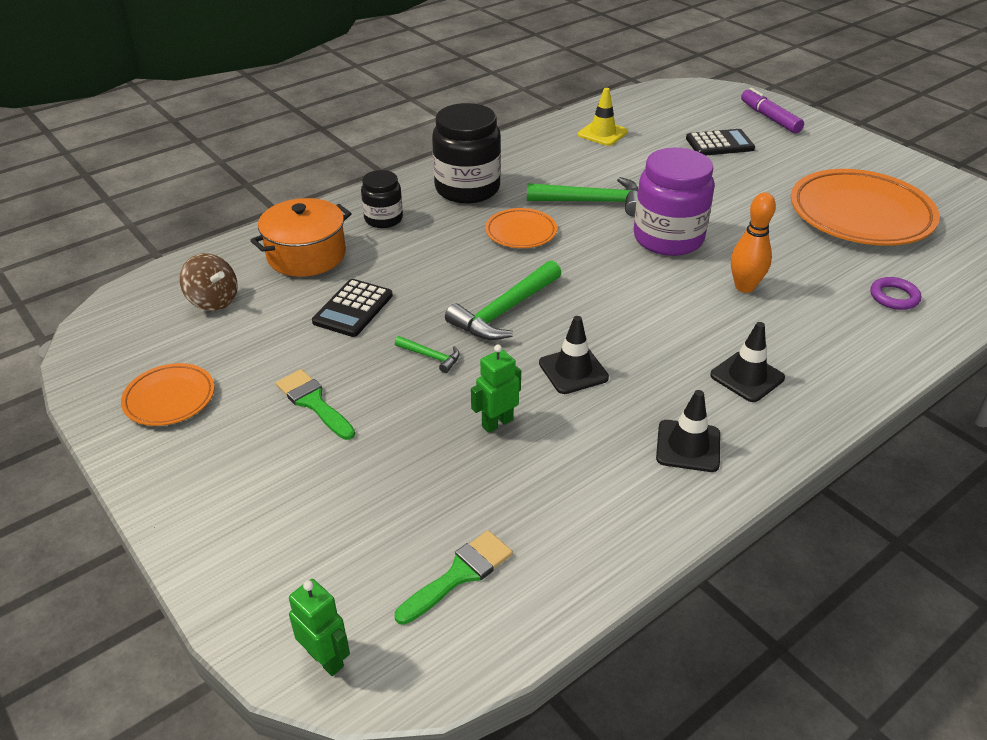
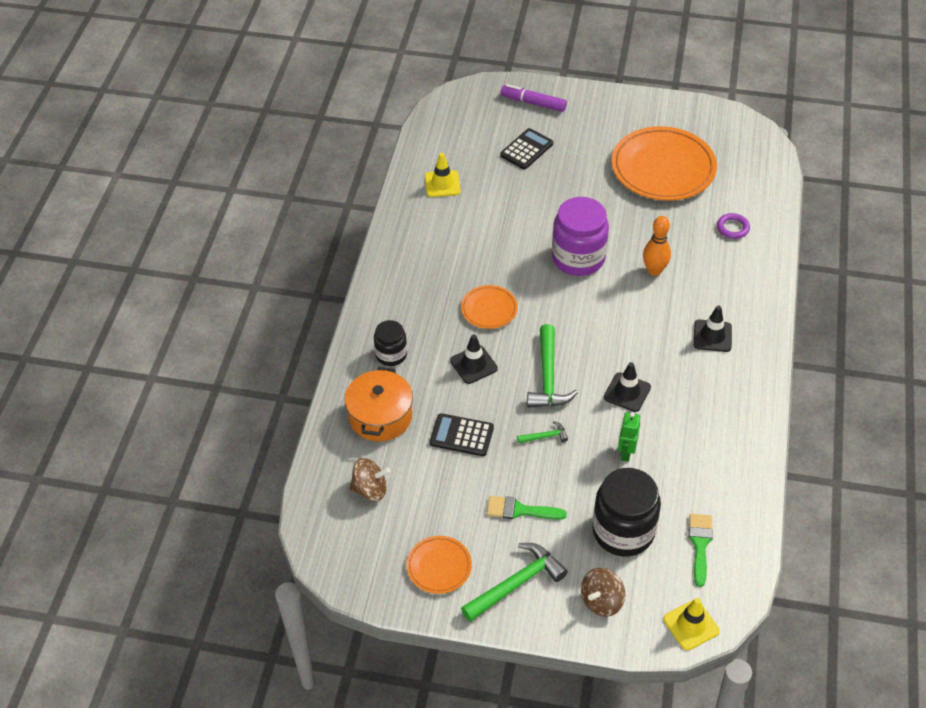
camera: 40 degrees left, 10 degrees up
(266, 548) = (601, 601): none -> brown spinning top
(326, 659) = (691, 625): green robot -> yellow traffic cone
(353, 309) = (461, 435): black calculator -> black calculator turned 120 degrees clockwise
(467, 188) = (413, 293): black jar -> black jar (623, 531)
(592, 202) = (503, 255): green hammer -> green hammer (516, 584)
(688, 446) = (726, 400): black traffic cone -> black traffic cone (473, 365)

